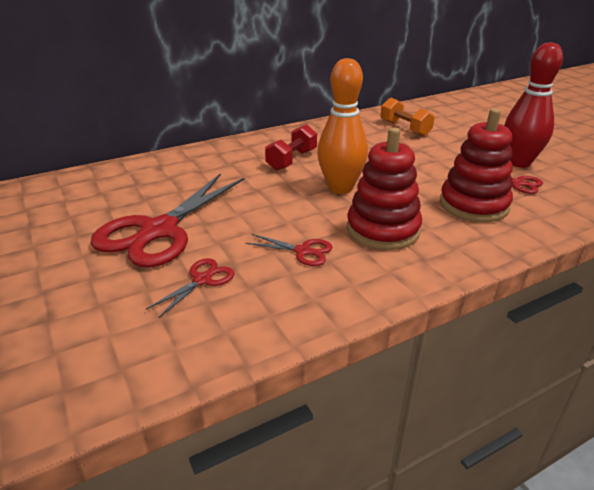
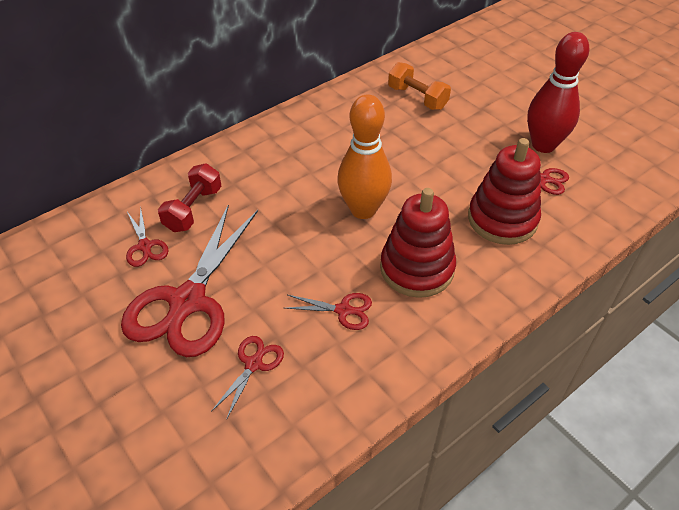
camera: 10 degrees left, 15 degrees up
(138, 193) = (145, 246): none -> red scissors
(291, 160) = (301, 169): red dumbbell -> red dumbbell (193, 209)

